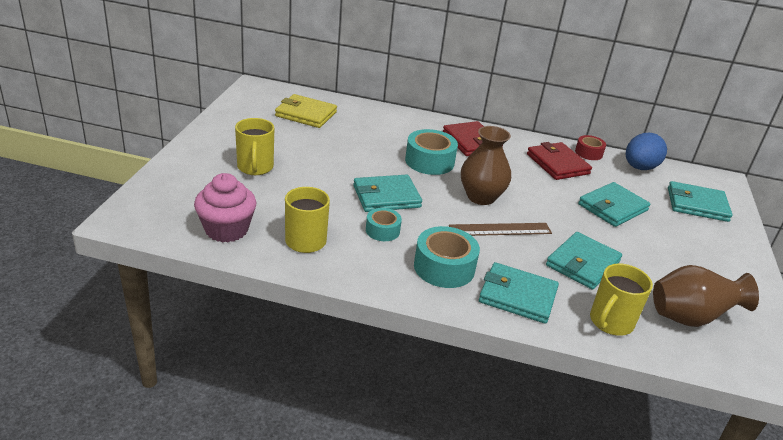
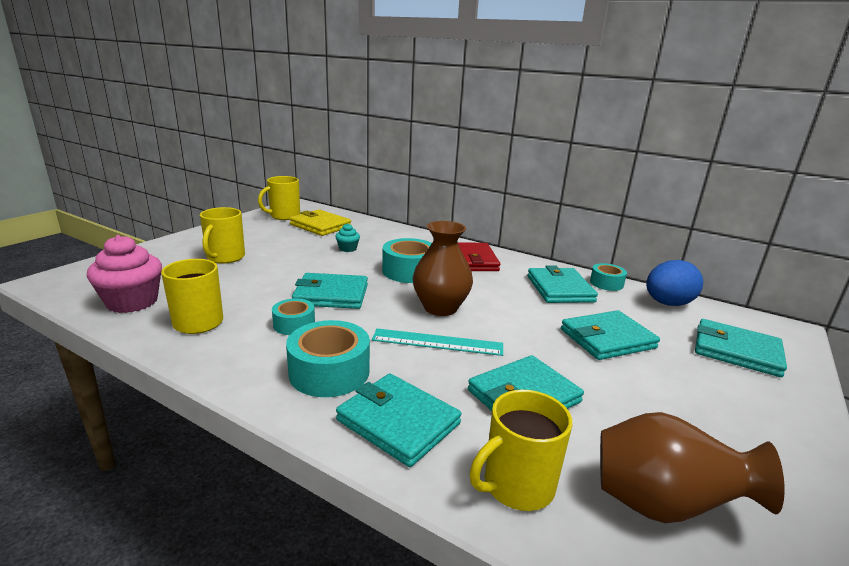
camera: 20 degrees right, 10 degrees down
(258, 104) = (284, 216): none -> yellow mug
(356, 141) = (347, 249): none -> turquoise cupcake
(500, 229) = (437, 342): brown ruler -> turquoise ruler
(557, 164) = (560, 289): red wallet -> turquoise wallet
(588, 153) = (606, 283): red tape -> turquoise tape

